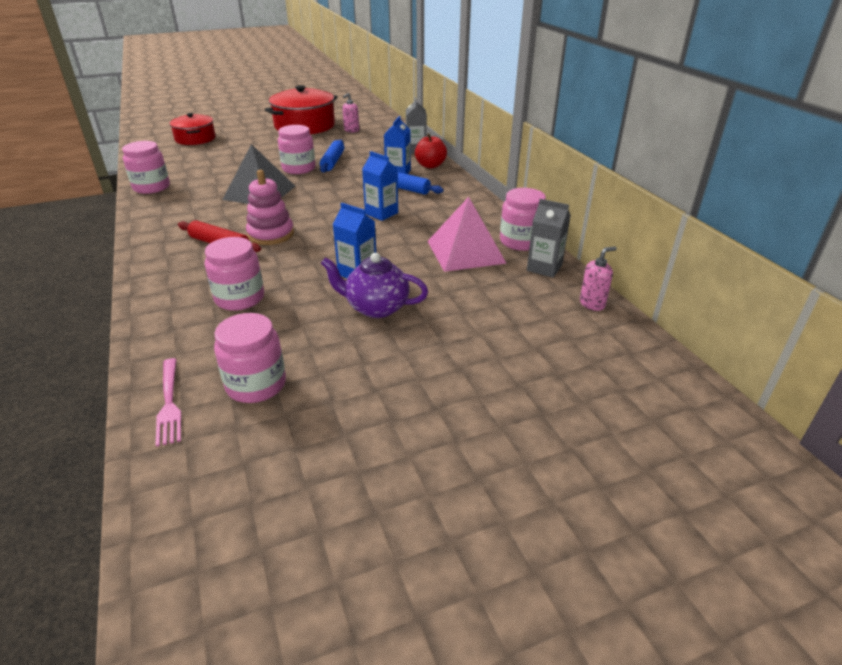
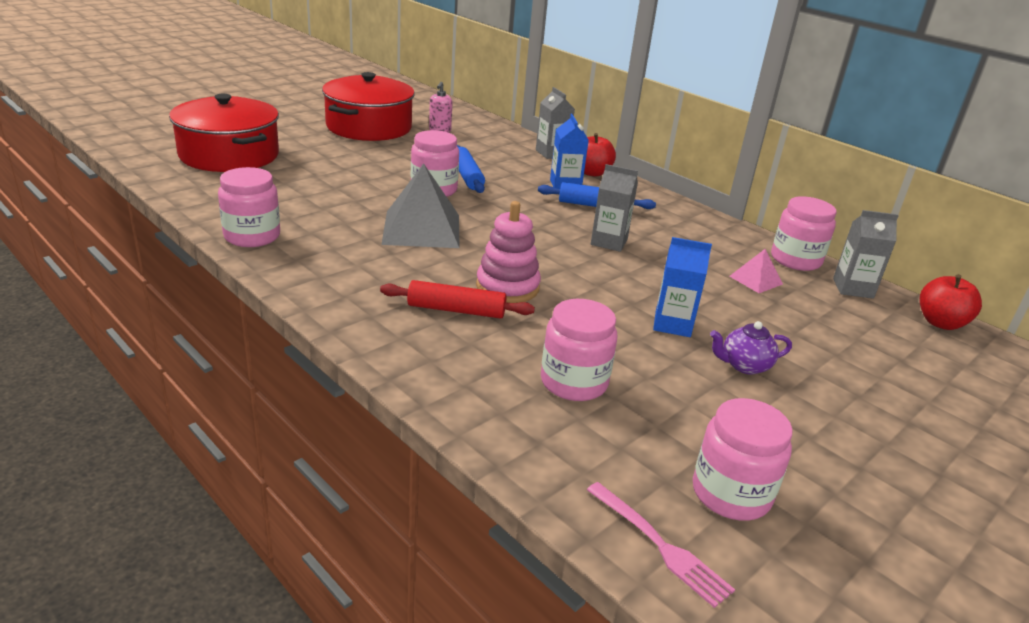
camera: 25 degrees left, 5 degrees down
(195, 139) = (229, 155): red pot -> red pot, size x1.62
(376, 307) = (744, 365): purple teapot -> purple teapot, size x0.66
(381, 213) = (609, 242): blue carton -> grey carton
(465, 252) = (756, 280): pink pyramid -> pink pyramid, size x0.49
(592, 304) = (940, 323): pink soap dispenser -> red apple

